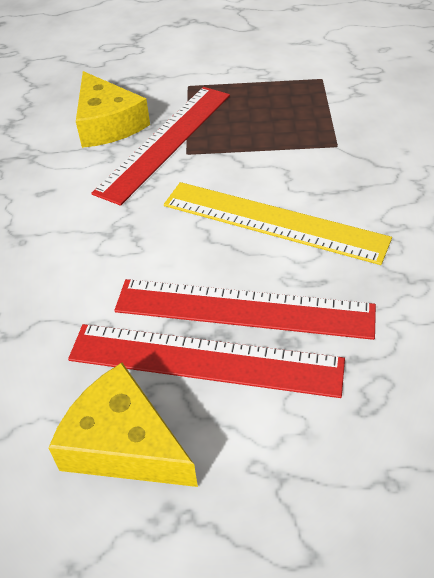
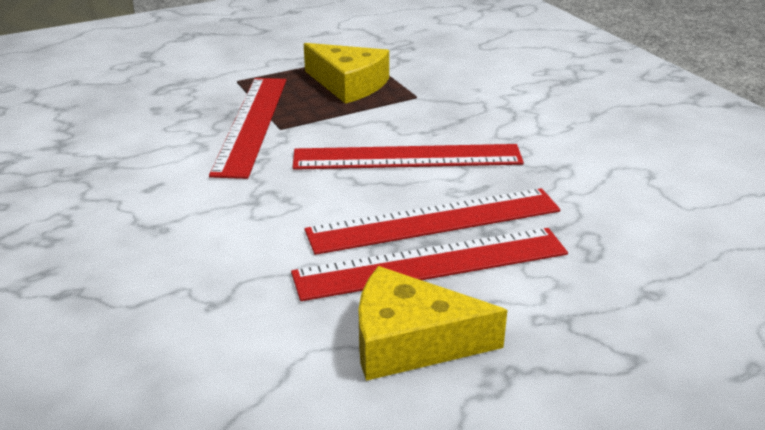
camera: 30 degrees left, 15 degrees down
(107, 124) = (176, 122): yellow cheese -> yellow cheese (348, 84)
(273, 221) = (407, 157): yellow ruler -> red ruler

